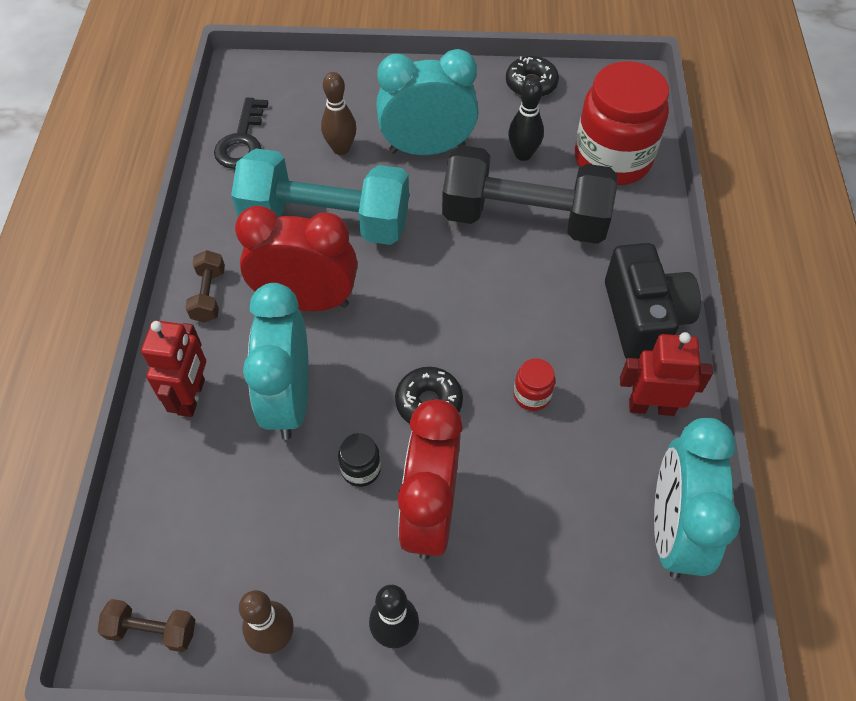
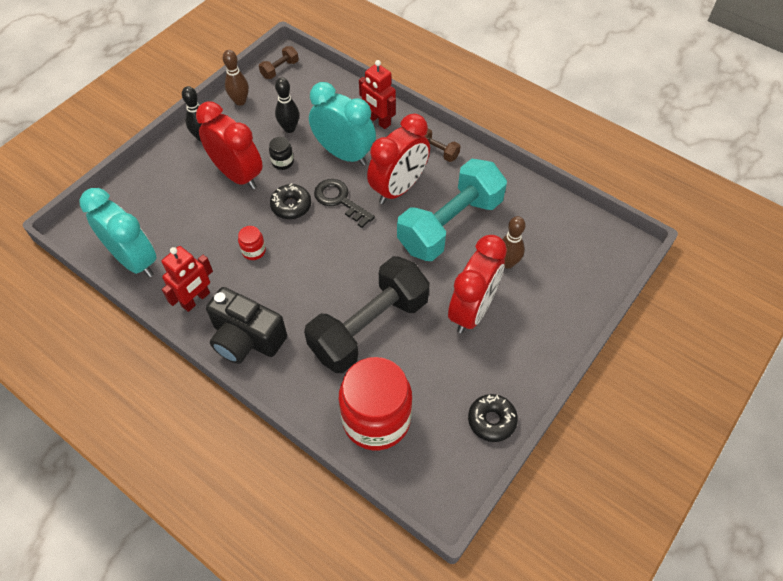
camera: 125 degrees right, 0 degrees up
(242, 141) = (552, 216): black key -> black key (340, 200)
(427, 149) = (472, 310): turquoise clock -> red clock
(523, 154) = (424, 364): black bowling pin -> black bowling pin (289, 128)

